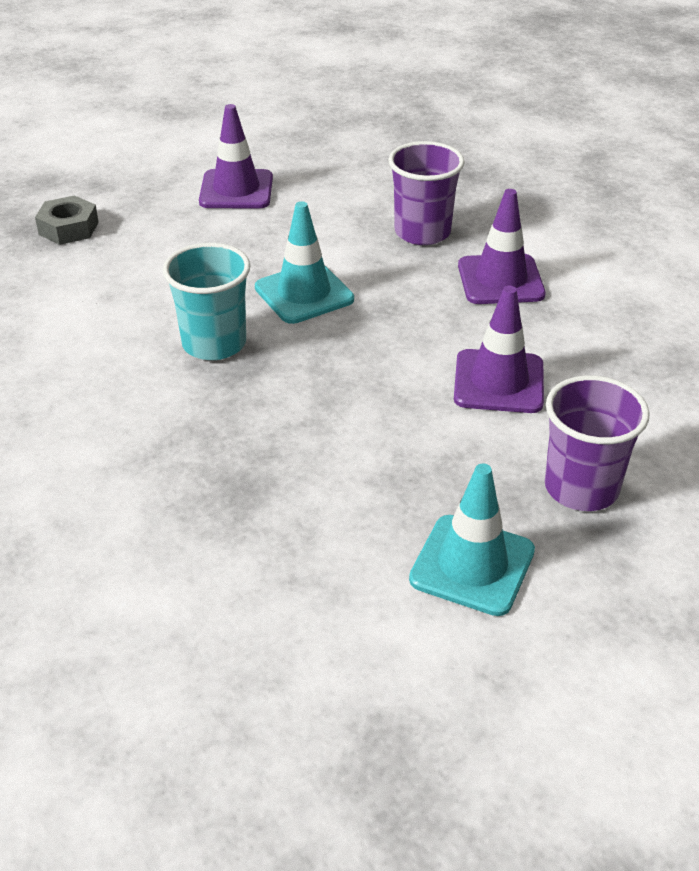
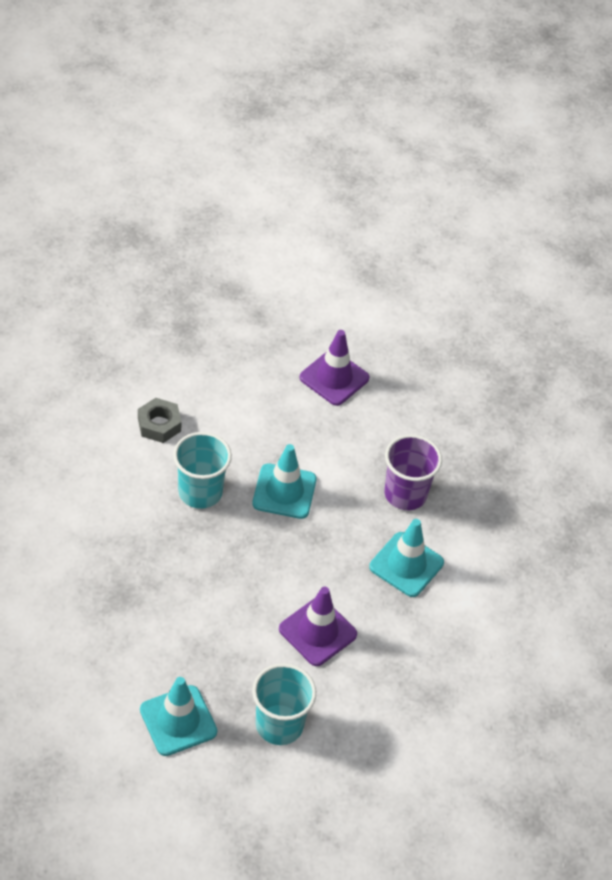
camera: 35 degrees right, 10 degrees up
(68, 228) = (208, 344): grey nut -> grey nut (159, 424)
(500, 280) = (406, 565): purple traffic cone -> turquoise traffic cone
(581, 488) = (279, 725): purple cup -> turquoise cup

